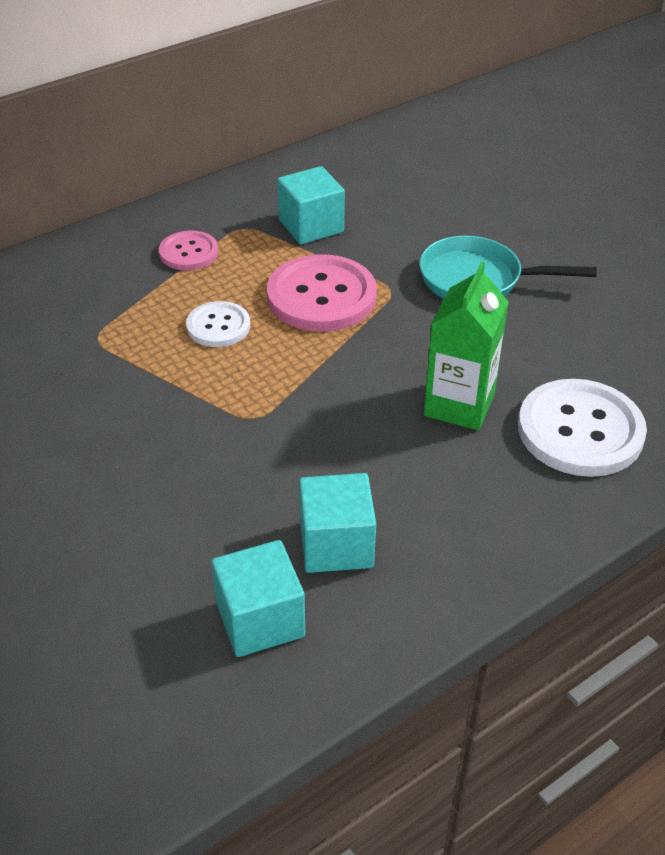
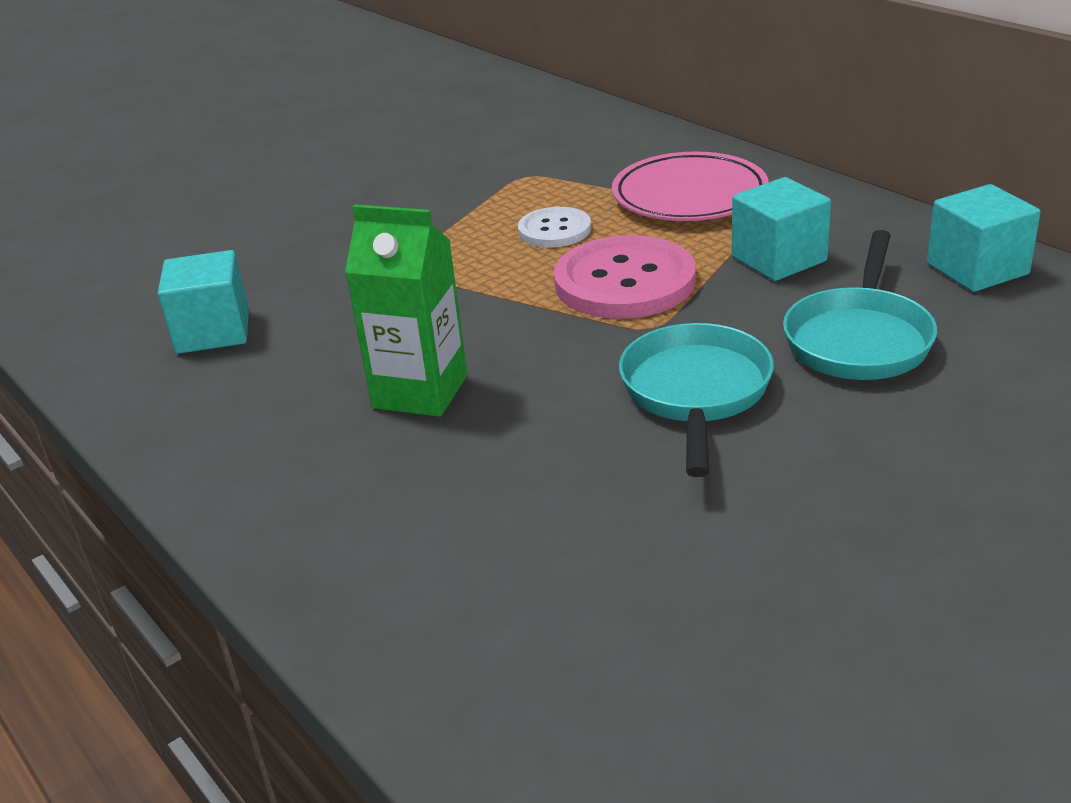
camera: 90 degrees right, 10 degrees down
(189, 252) = (689, 196): pink button -> pink plate
(260, 619) = (135, 304): turquoise cube -> turquoise cube (977, 269)
(425, 212) = (859, 339): none -> turquoise pan
(580, 430) = (365, 490): white button -> none

